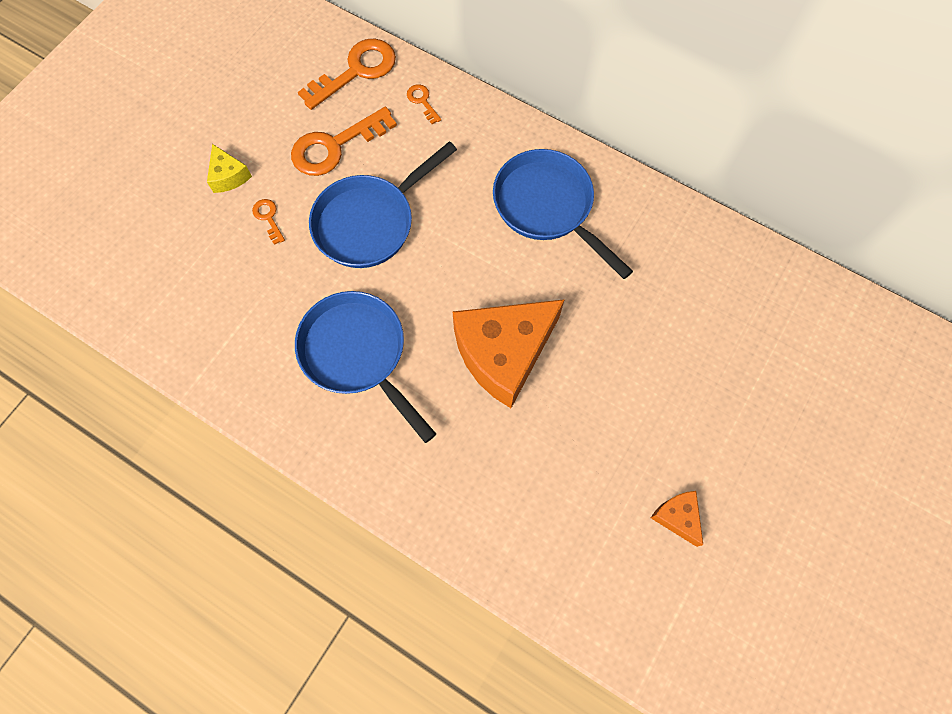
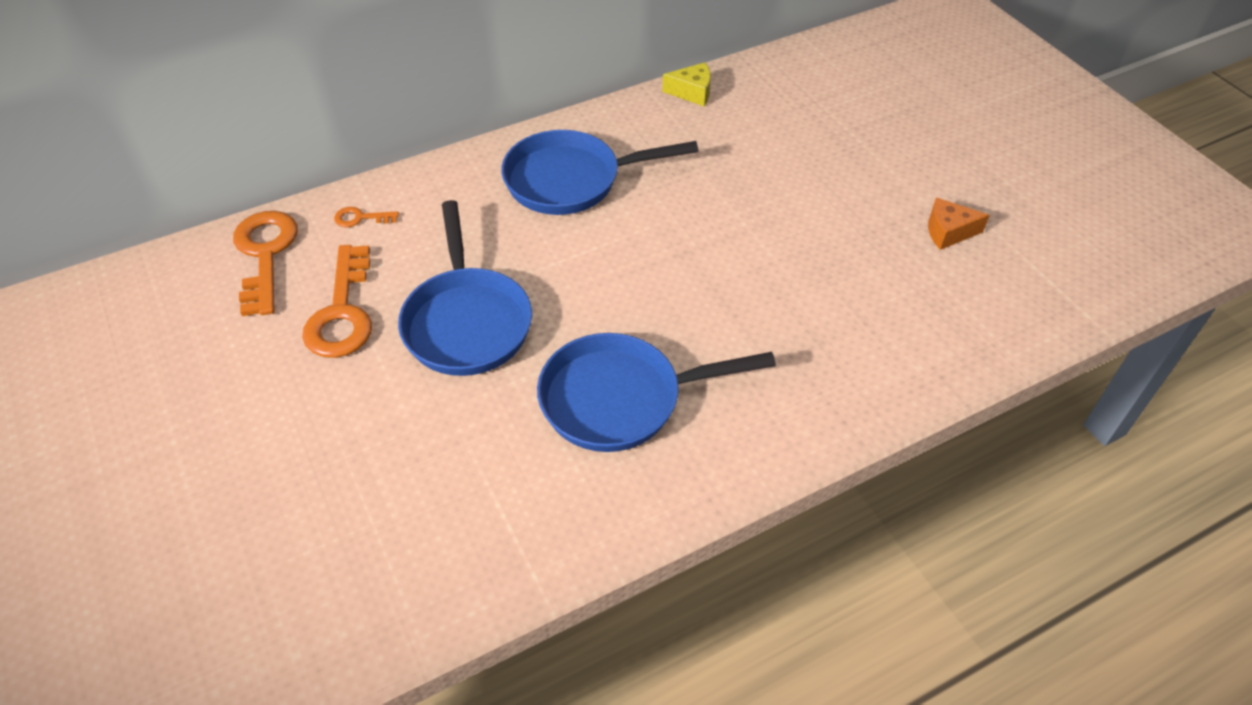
camera: 60 degrees left, 20 degrees down
(229, 176) = (282, 430): yellow cheese -> yellow cheese (692, 92)
(268, 218) = (377, 413): orange key -> none
(503, 353) = (706, 279): orange cheese -> none

